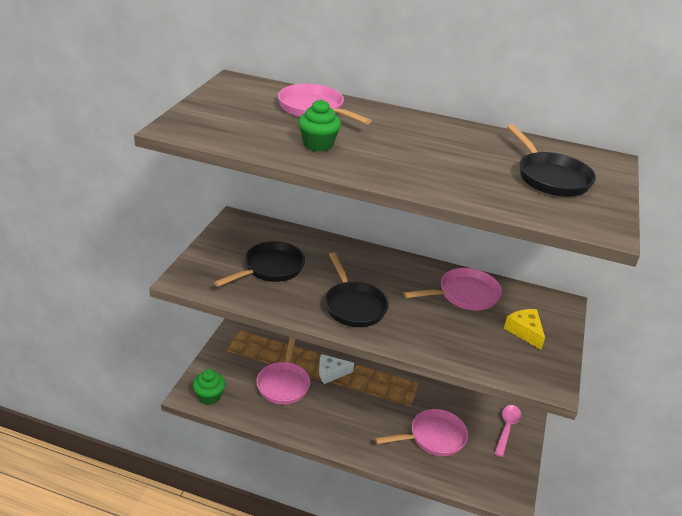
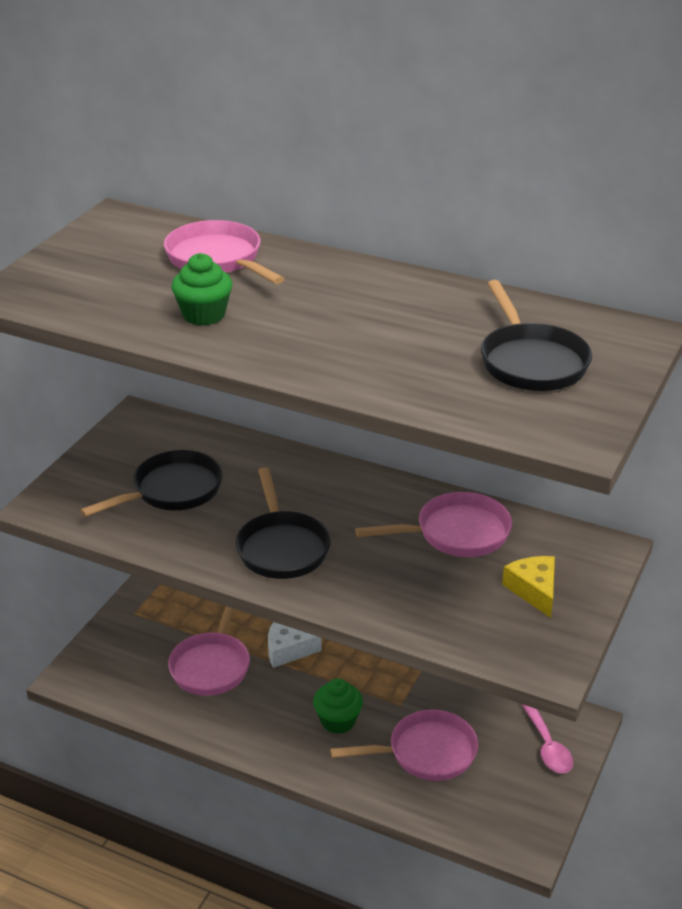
camera: 10 degrees right, 0 degrees up
(209, 396) = (98, 681): green cupcake -> green cupcake (338, 721)
(507, 428) = (546, 744): pink spoon -> pink spoon turned 135 degrees clockwise

